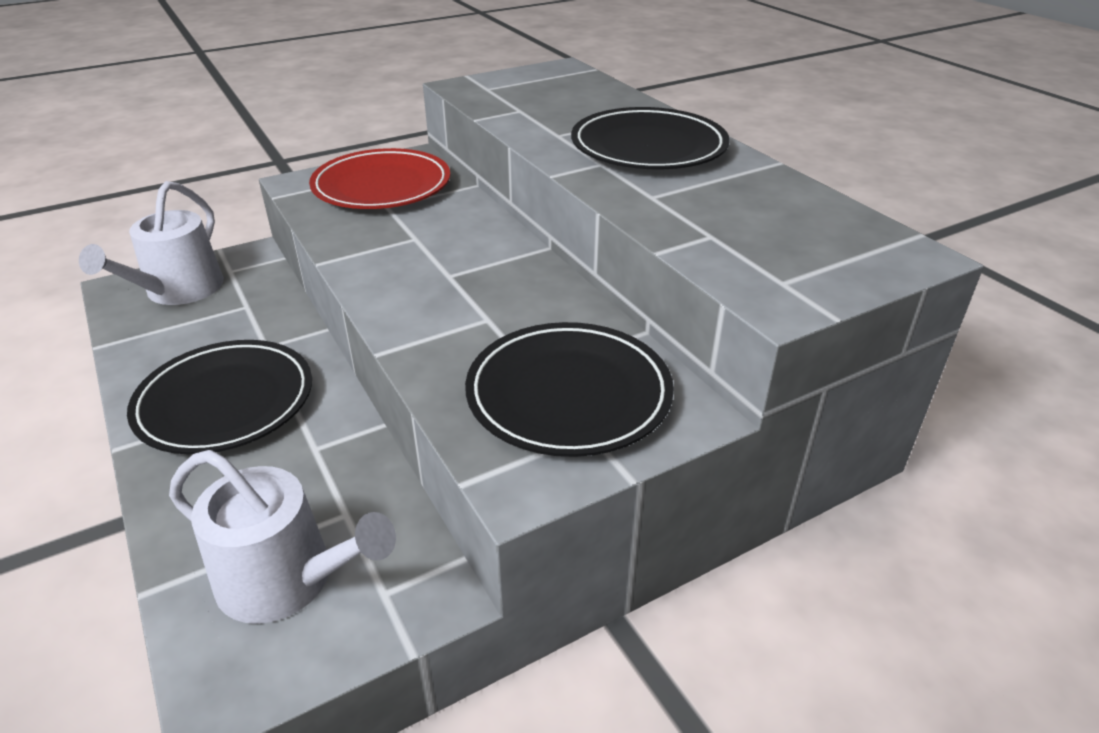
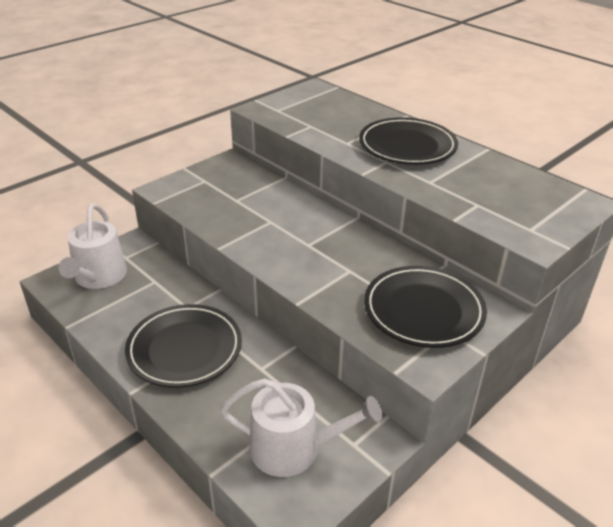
camera: 15 degrees left, 0 degrees up
(382, 186) = (223, 185): red plate -> none

